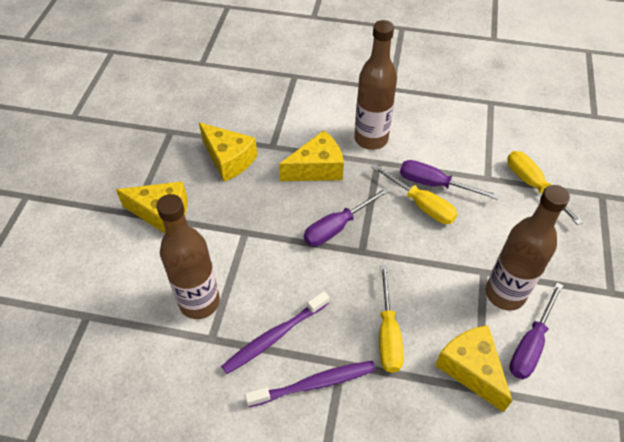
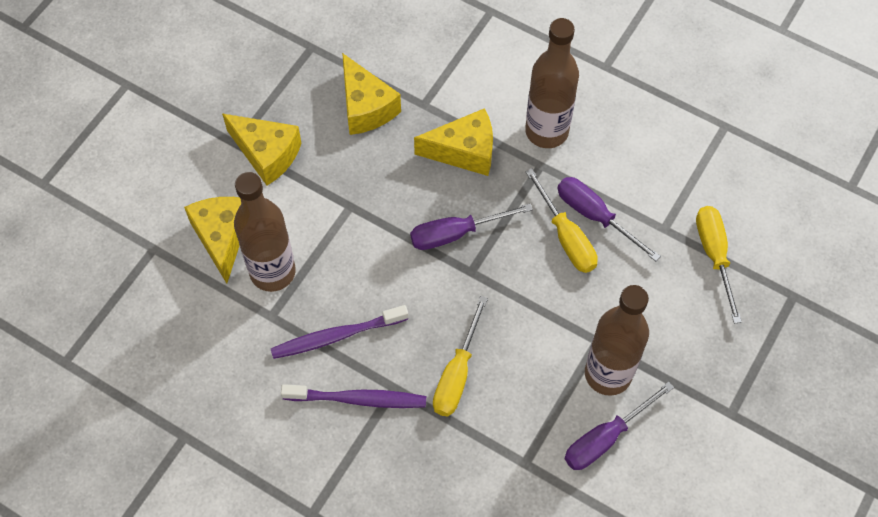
camera: 20 degrees right, 10 degrees up
(471, 369) = (527, 441): yellow cheese -> yellow cheese (222, 237)

